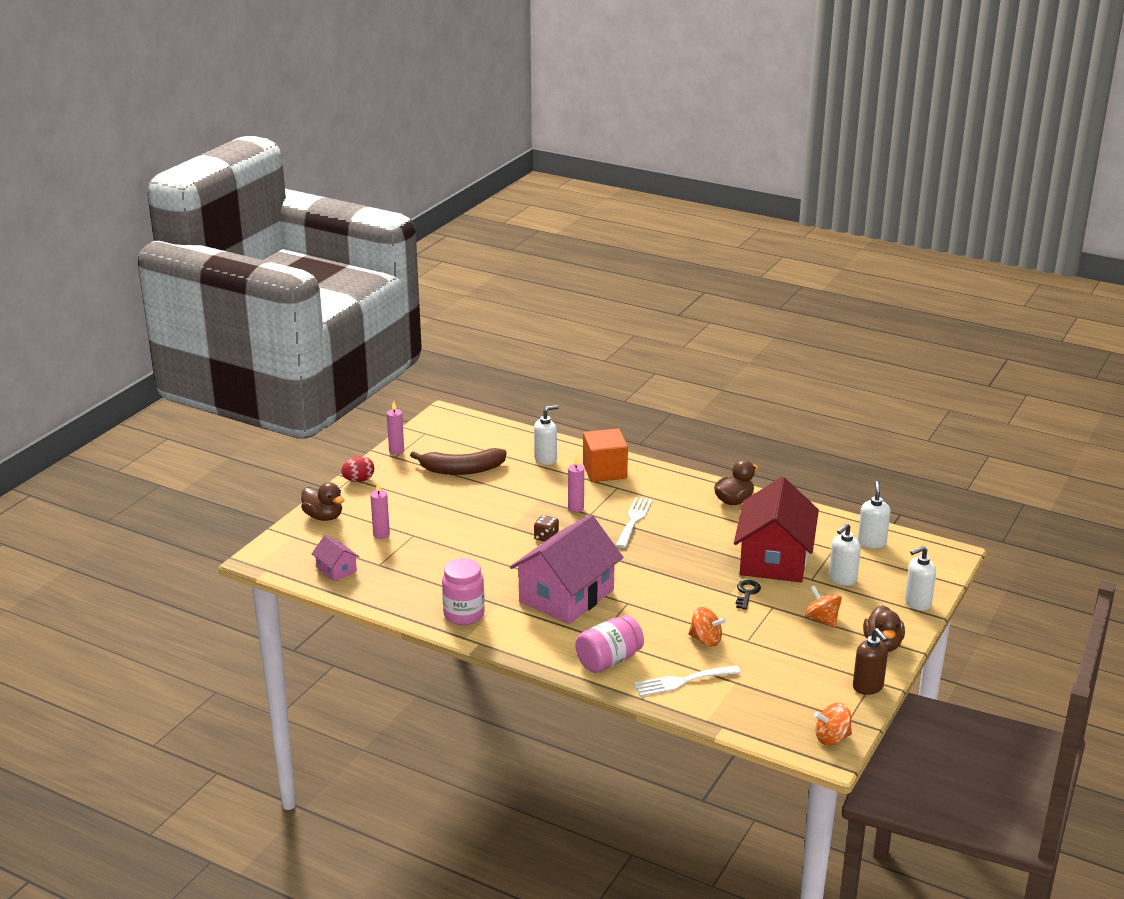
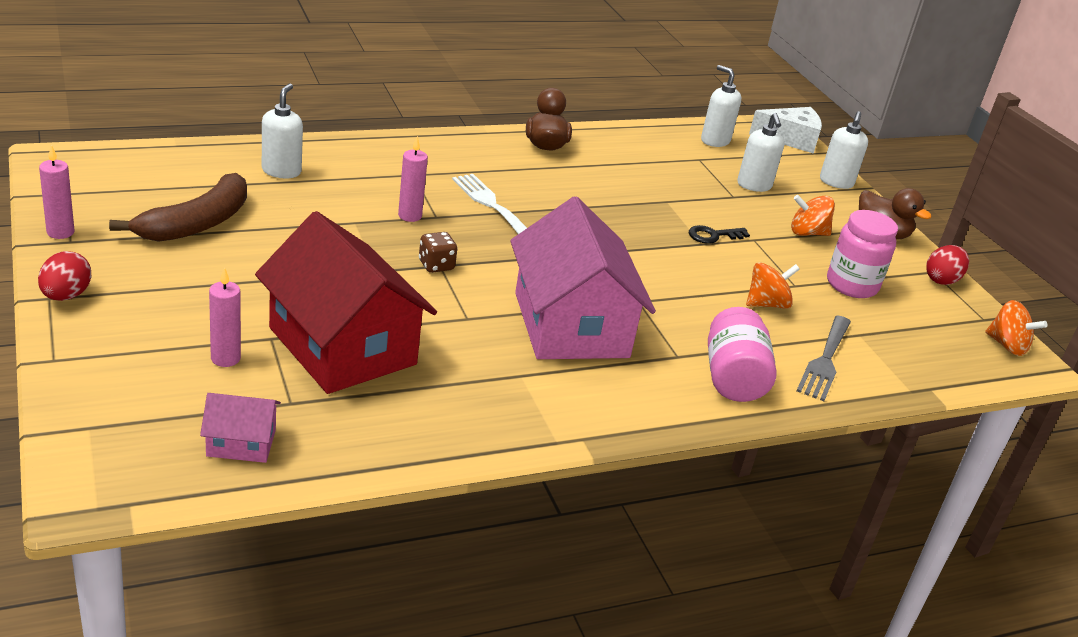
camera: 55 degrees left, 5 degrees up
(323, 517) = (94, 373): brown duck -> none
(464, 615) = (506, 412): pink jar -> pink jar (851, 285)
(604, 471) = (370, 161): orange cube -> none
(682, 681) = (825, 361): white fork -> grey fork
(747, 593) = (713, 236): black key -> black key turned 75 degrees counterclockwise
(774, 559) = (675, 190): red house -> red house (342, 346)
(832, 738) = (1007, 345): orange spinning top -> orange spinning top turned 75 degrees counterclockwise
(868, 687) = (941, 280): brown soap dispenser -> red egg
(942, 564) = (790, 139): none -> white cheese

